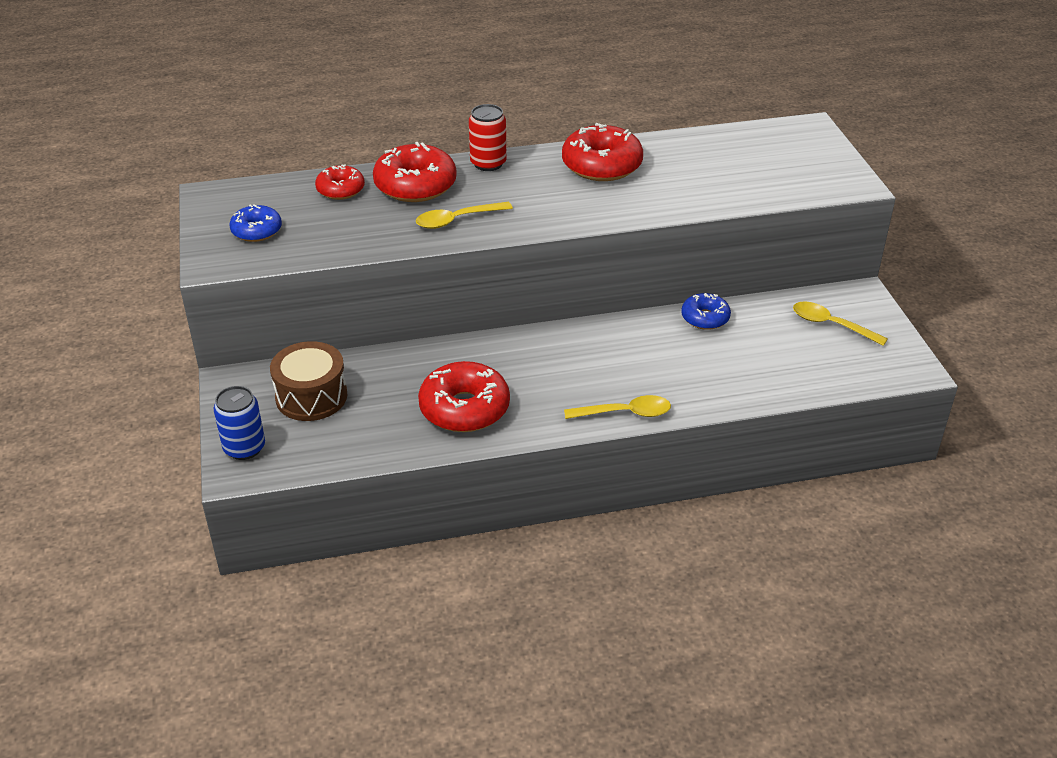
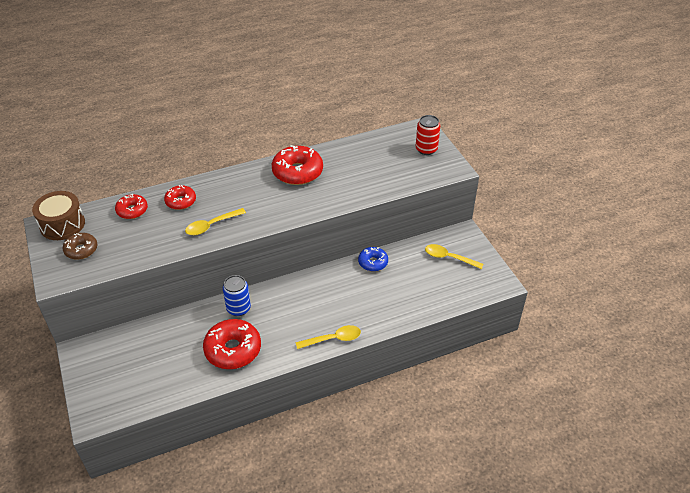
camera: 10 degrees left, 5 degrees up
(244, 448) = (95, 400): blue can -> blue can (238, 308)
(256, 231) = (81, 250): blue donut -> brown donut
(311, 396) = (133, 354): brown drum -> brown drum (62, 224)
(415, 185) = (181, 201): red donut -> red donut, size x0.59
(488, 163) = (225, 179): red can -> red can (426, 149)

